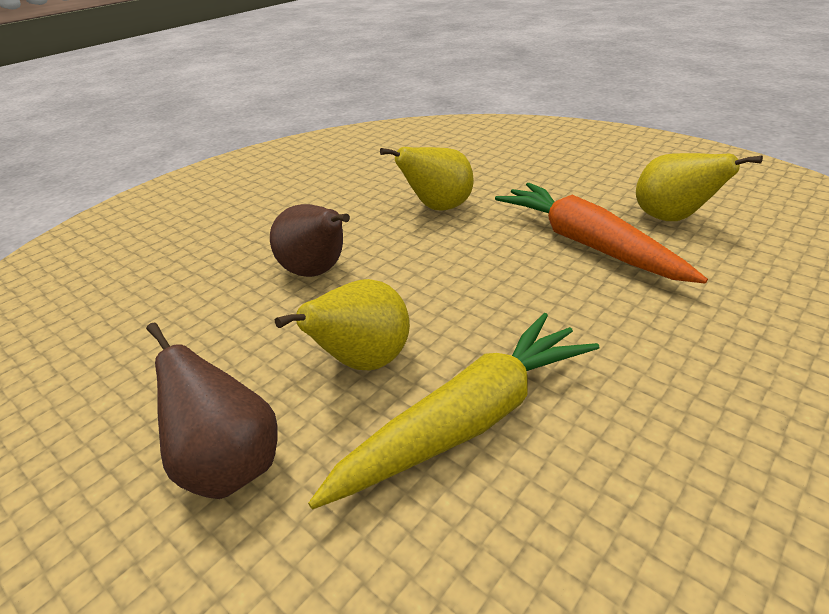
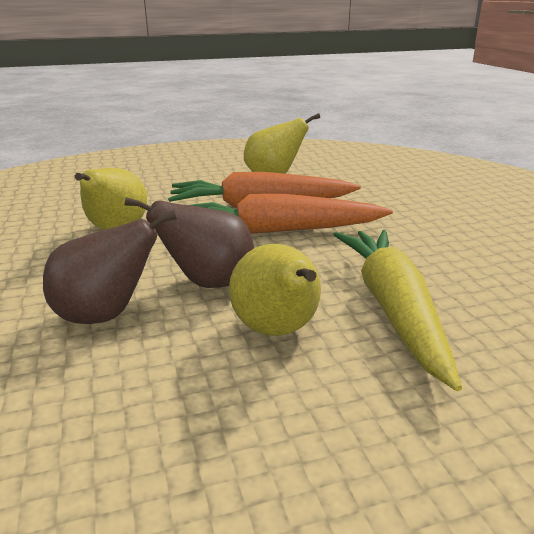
camera: 60 degrees left, 10 degrees down
(230, 464) = (342, 452): brown pear -> brown pear (208, 283)
(546, 281) = (280, 230): none -> orange carrot

